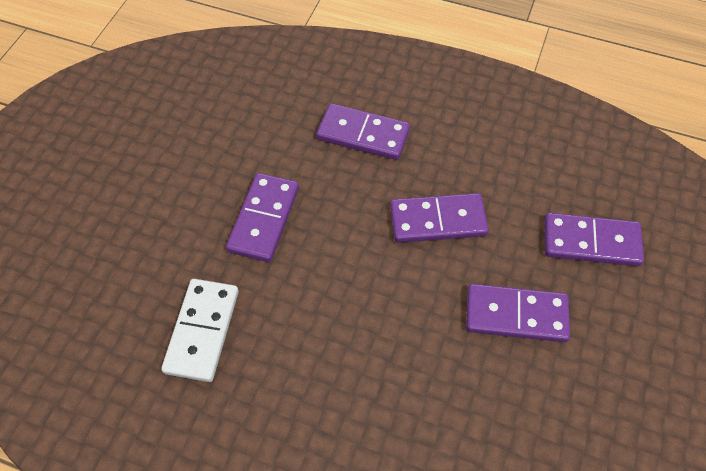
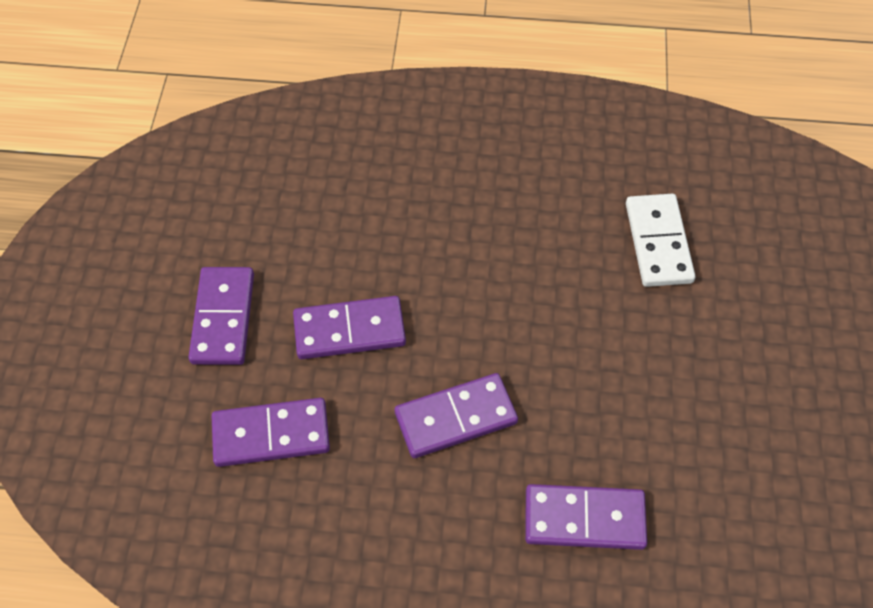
camera: 165 degrees right, 0 degrees up
(263, 219) = (655, 370): purple domino -> purple domino (223, 318)

